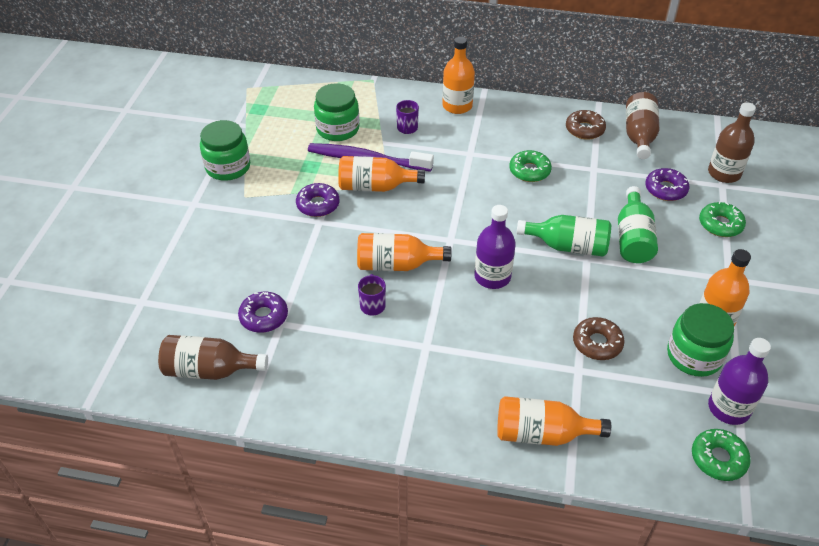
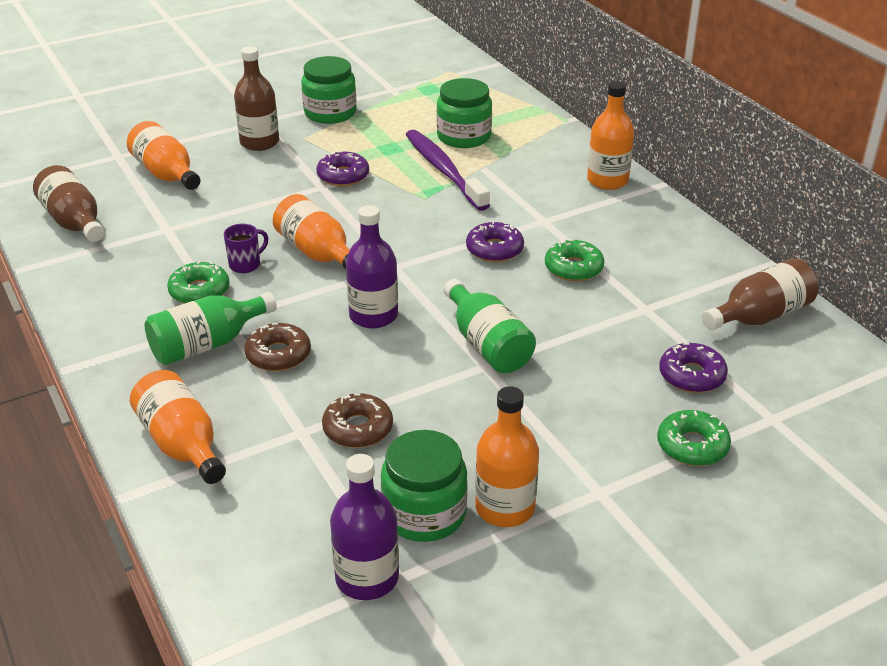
camera: 50 degrees right, 10 degrees down
(264, 316) = (165, 217): purple donut -> purple donut (494, 249)
(375, 187) = (411, 192): orange bottle -> orange bottle (166, 174)
(407, 129) = (524, 170): purple mug -> none
(584, 129) = (705, 273): brown donut -> brown donut (278, 355)
(633, 238) = (565, 385): green bottle -> green bottle (207, 344)
(718, 459) = (274, 599): green donut -> green donut (199, 291)
(724, 173) = (798, 411): brown bottle -> brown bottle (259, 142)

